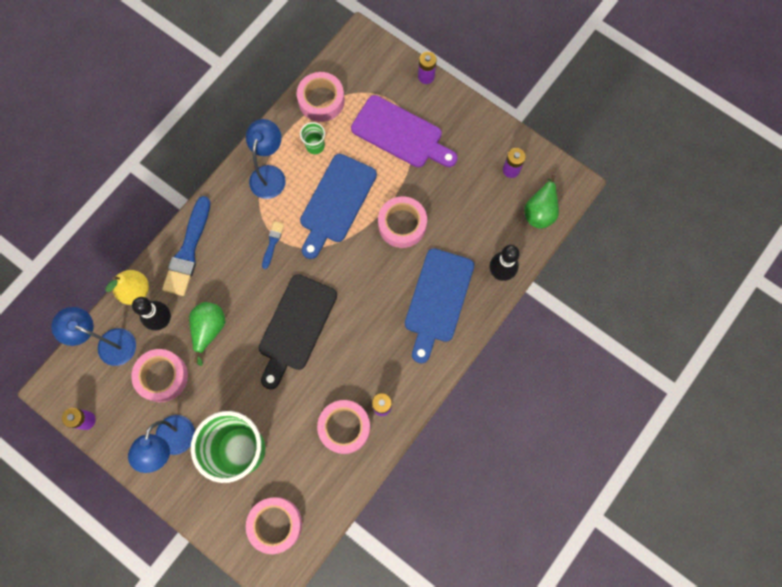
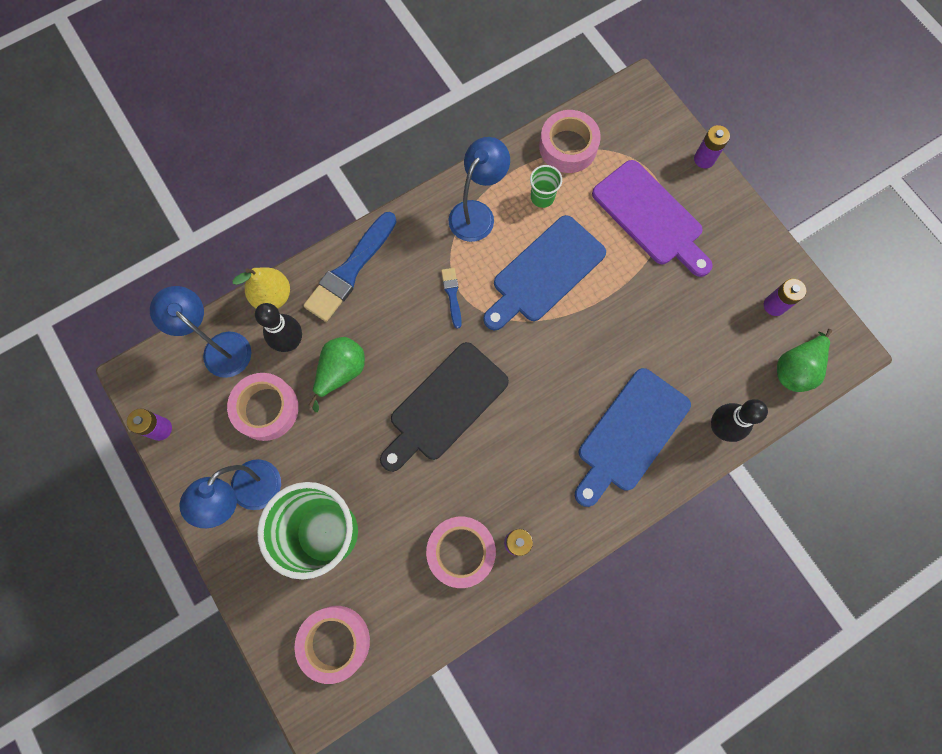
camera: 20 degrees right, 0 degrees up
(272, 243) = (452, 295): blue brush -> blue brush turned 45 degrees counterclockwise
(402, 224) = (616, 326): pink tape -> none

